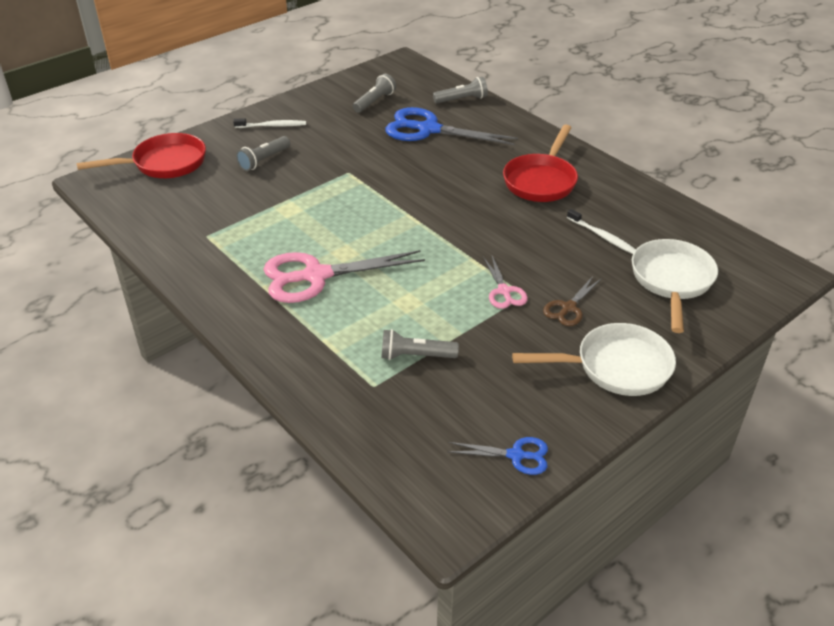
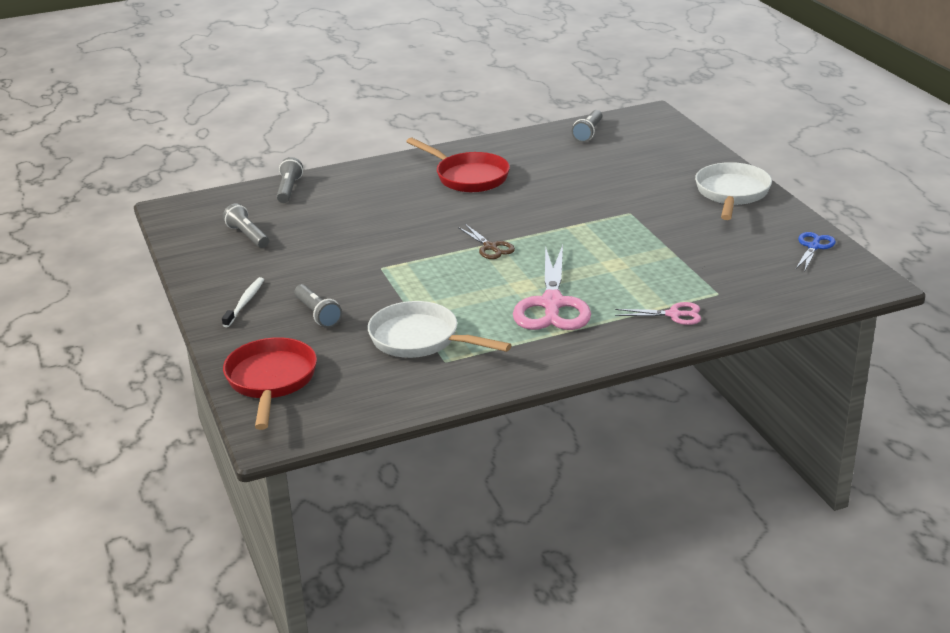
camera: 70 degrees left, 10 degrees down
(415, 356) = (688, 270): grey flashlight -> grey flashlight (588, 133)
(429, 129) = (333, 214): blue scissors -> none
(504, 291) = (620, 220): pink scissors -> pink scissors (673, 315)
(568, 308) = (655, 198): brown scissors -> brown scissors (490, 247)
(602, 236) = (568, 167): white toothbrush -> none
(671, 281) = (641, 154): white pan -> white pan (420, 339)

